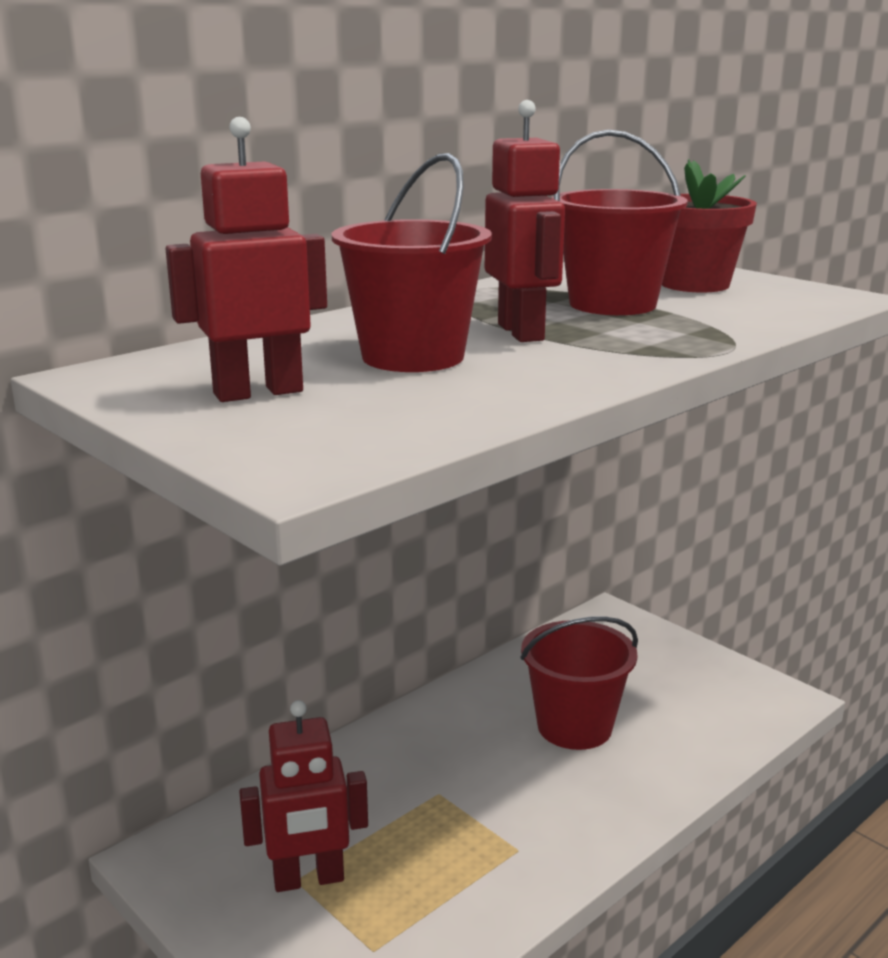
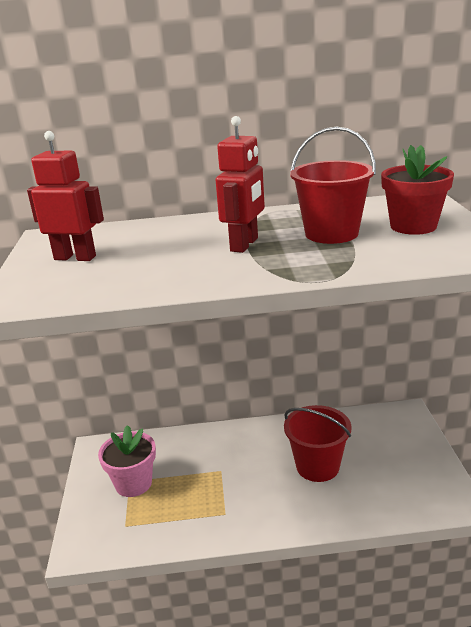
camera: 40 degrees right, 5 degrees up
(309, 879) = (133, 483): red robot -> pink flower pot
(413, 357) = (168, 250): red bucket -> none

